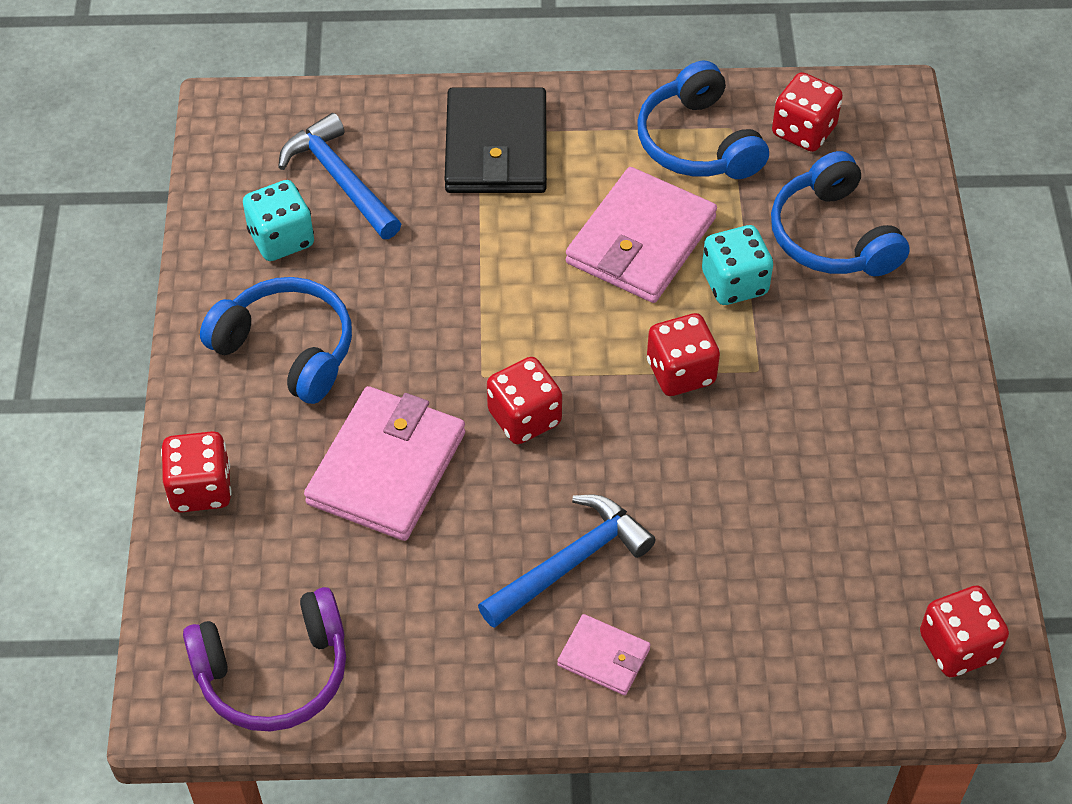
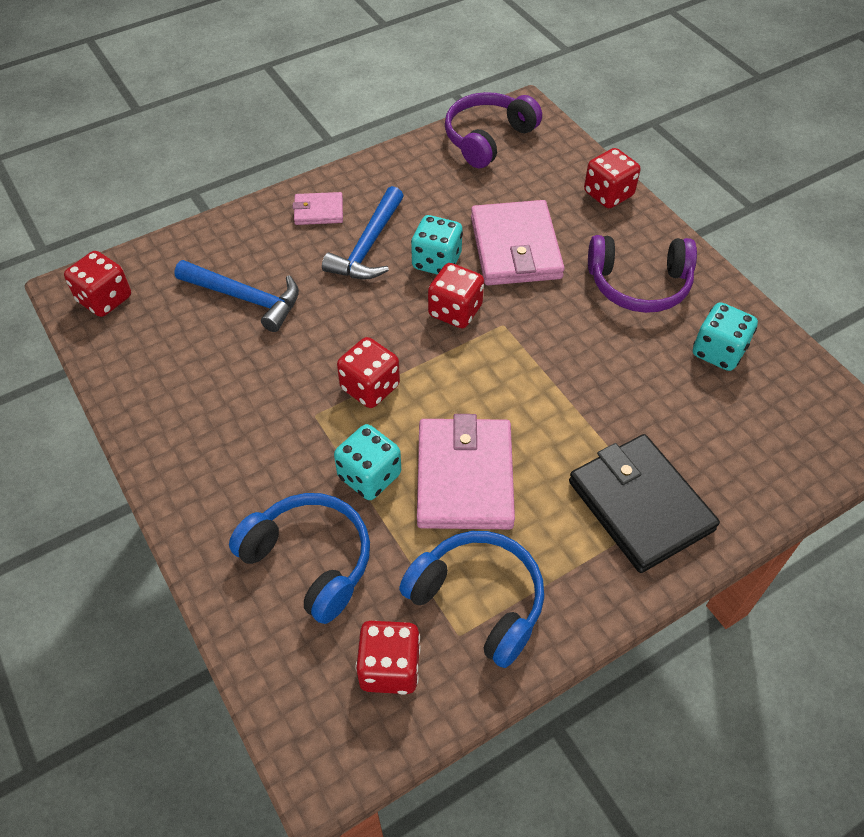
camera: 150 degrees right, 0 degrees up
(287, 349) = (639, 284): blue headphones -> purple headphones
(340, 179) = (727, 416): blue hammer -> blue hammer (246, 298)
(499, 496) = (436, 261): none -> turquoise dice

